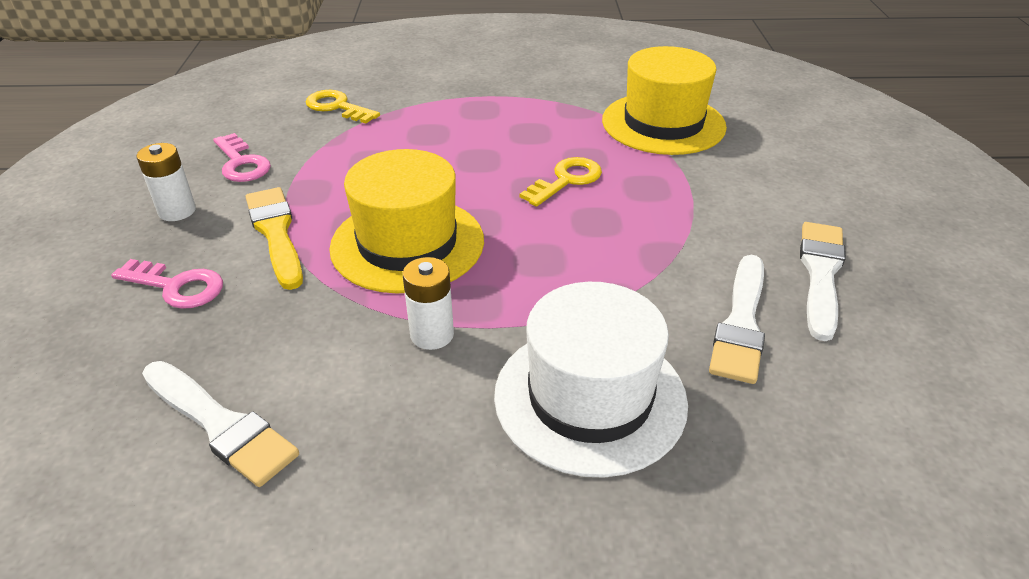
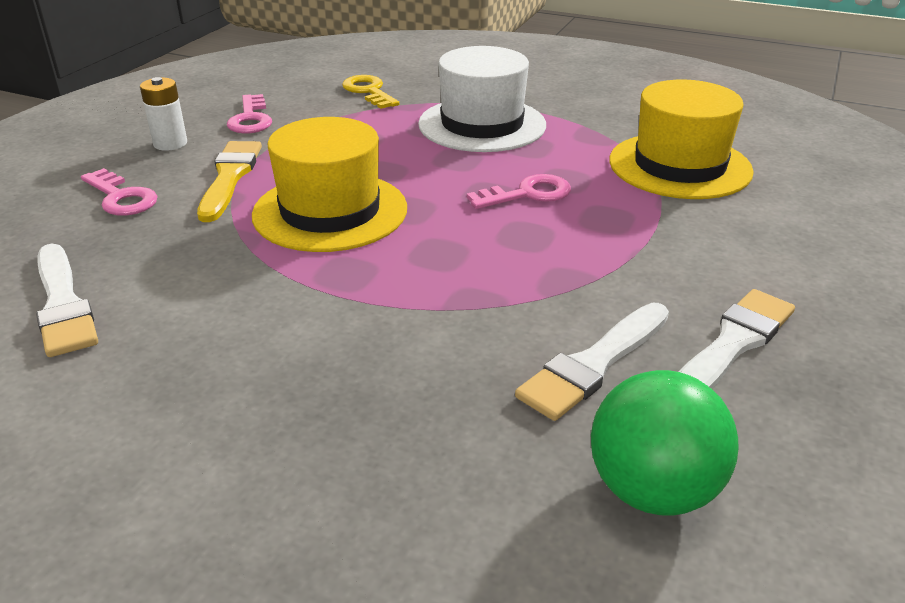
camera: 25 degrees right, 5 degrees down
(432, 334) = (285, 288): white battery -> none
(566, 180) = (527, 194): yellow key -> pink key
(590, 397) = (378, 380): white hat -> white hat (482, 124)
(863, 415) = (652, 490): none -> green ball

